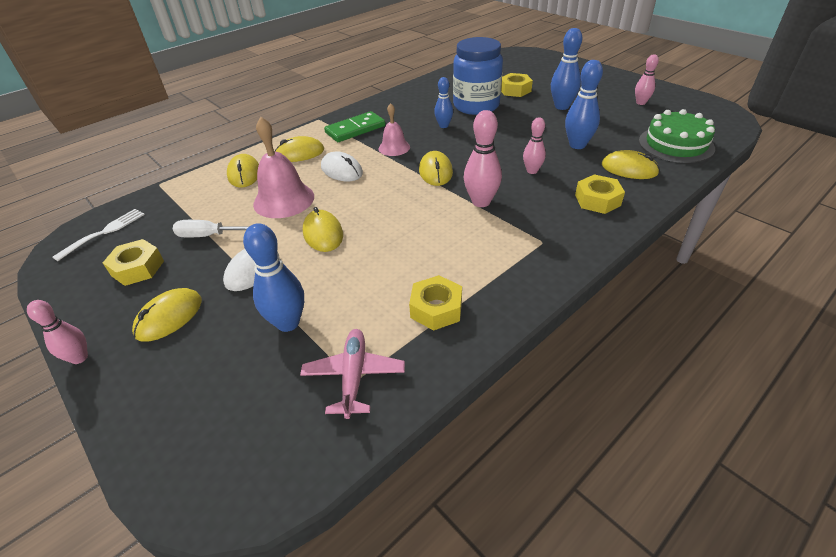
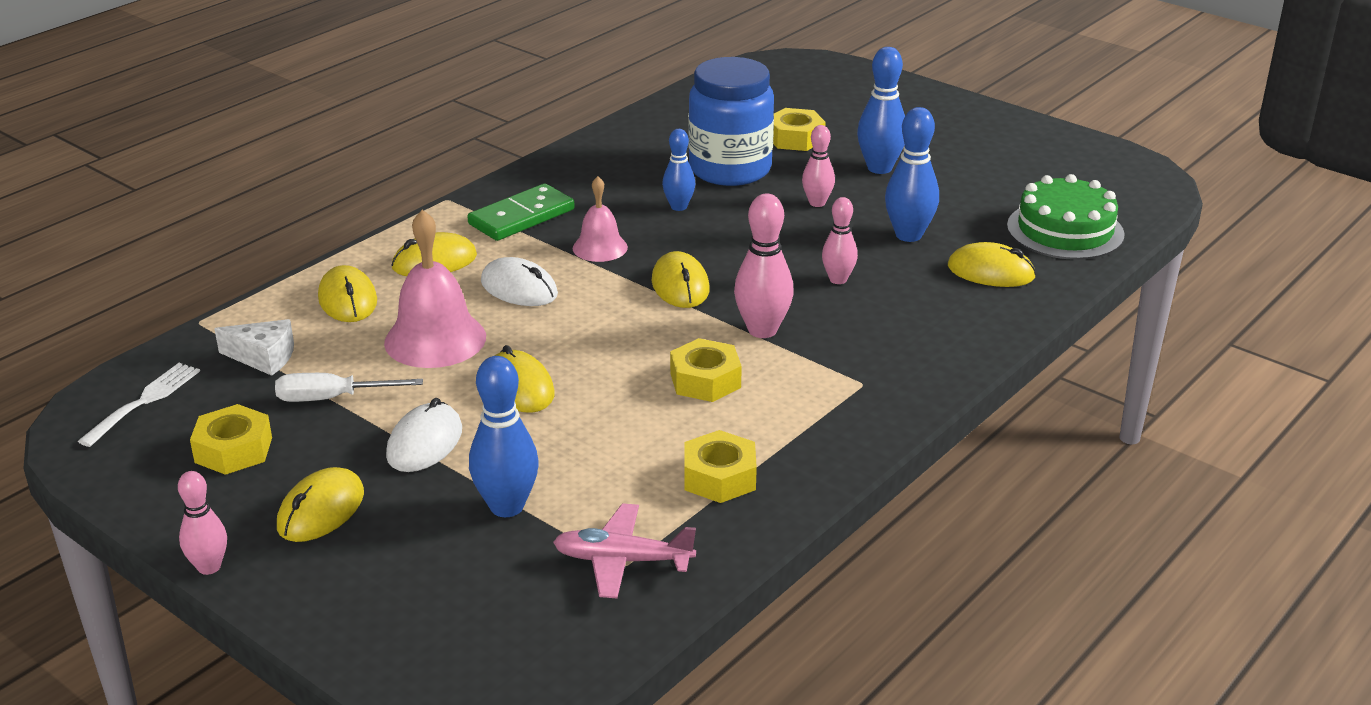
camera: 10 degrees left, 10 degrees down
(183, 207) = (263, 357): none -> white cheese
(354, 376) = (622, 561): pink plane -> pink plane turned 75 degrees counterclockwise
(597, 200) = (942, 321): yellow nut -> yellow nut (705, 380)
(640, 103) = (1012, 159): pink bowling pin -> pink bowling pin (817, 203)

